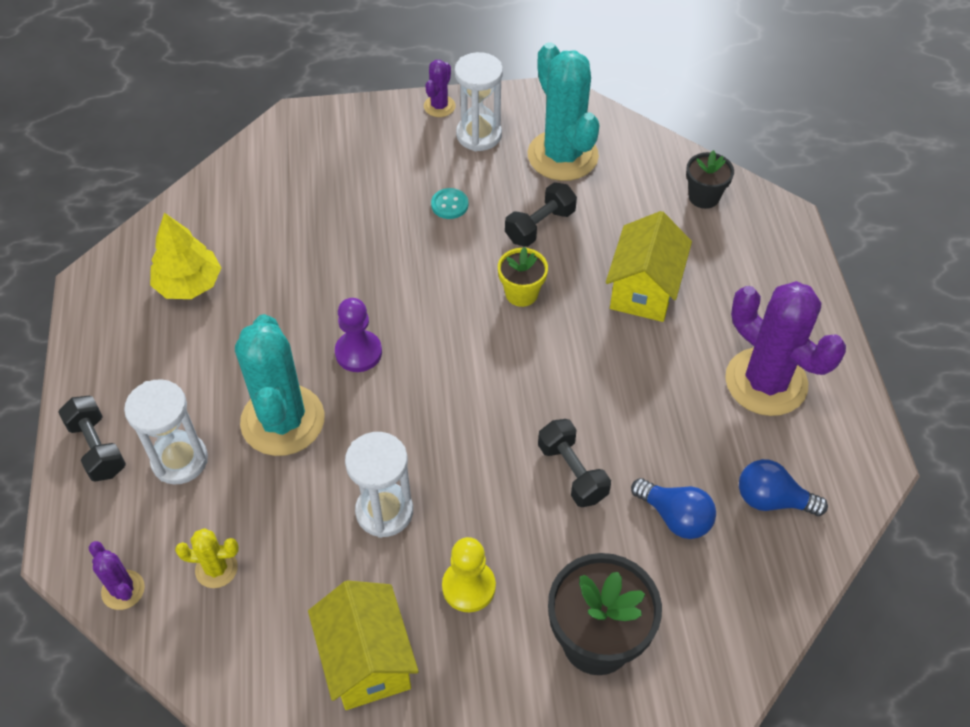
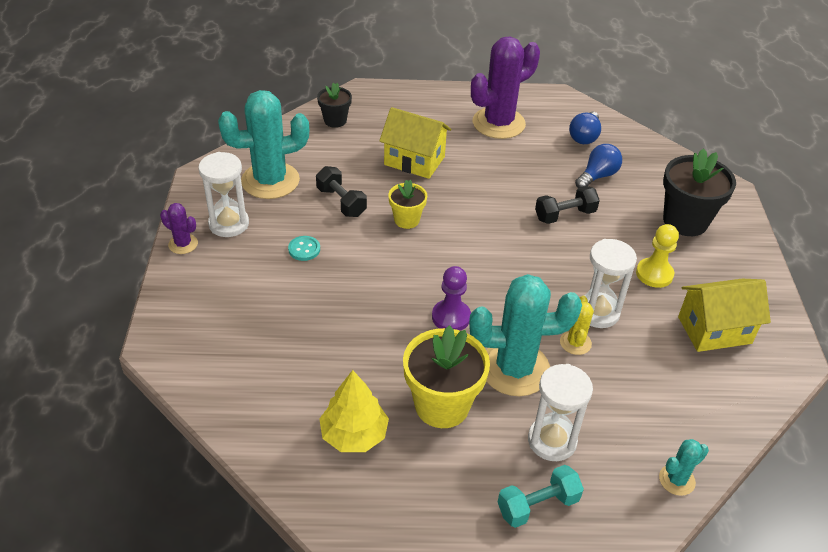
camera: 85 degrees left, 10 degrees down
(97, 448) = (537, 505): black dumbbell -> turquoise dumbbell
(123, 590) = (677, 480): purple cactus -> turquoise cactus
(216, 569) = (652, 415): yellow cactus -> yellow cactus (575, 343)
(227, 354) = (442, 405): none -> yellow flower pot

